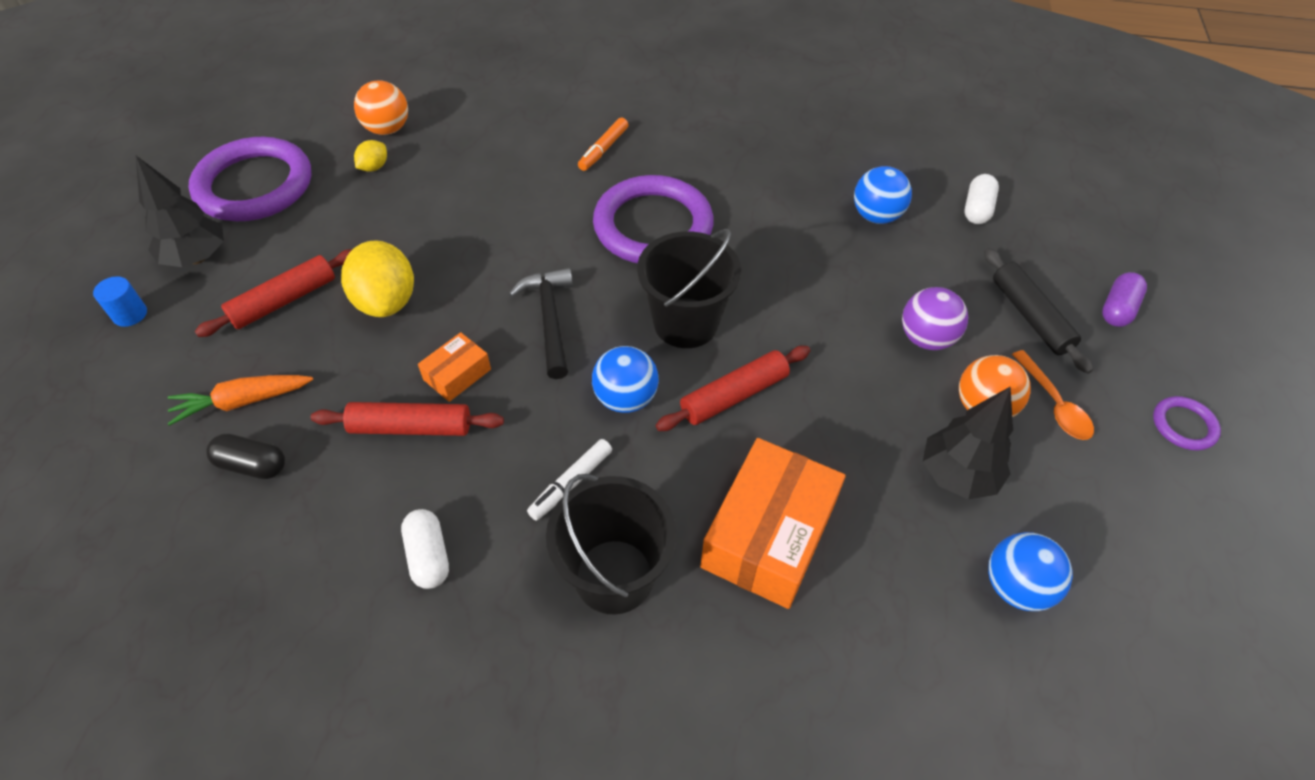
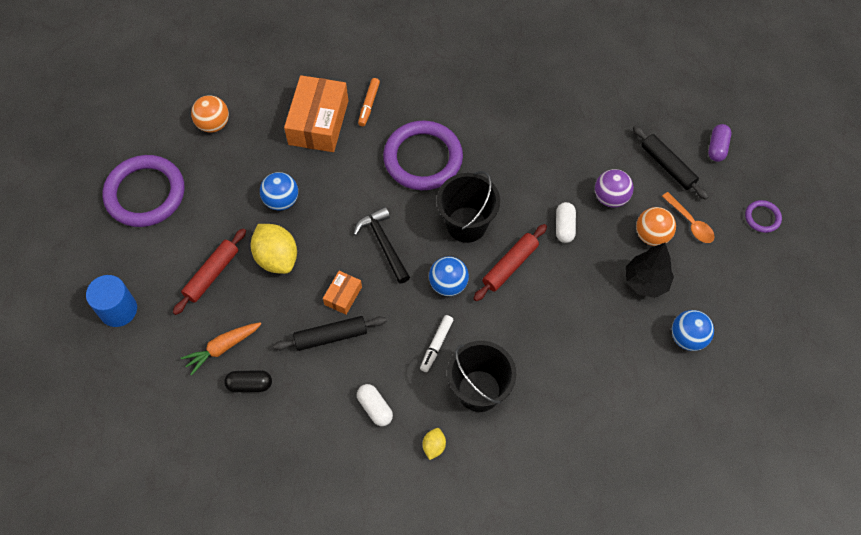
camera: 15 degrees left, 10 degrees up
(130, 314) = (118, 310): blue cylinder -> blue cylinder, size x1.76
(197, 258) = (138, 259): black tree -> none
(374, 167) = (219, 158): yellow lemon -> yellow lemon (434, 446)
(411, 427) = (331, 336): red rolling pin -> black rolling pin
(769, 535) = (553, 345): orange box -> orange box (318, 122)
(876, 216) = (561, 114): blue ball -> blue ball (281, 200)
(977, 209) = (622, 93): white capsule -> white capsule (564, 227)

